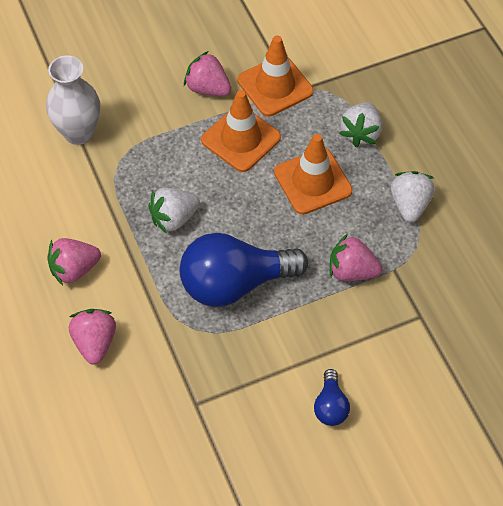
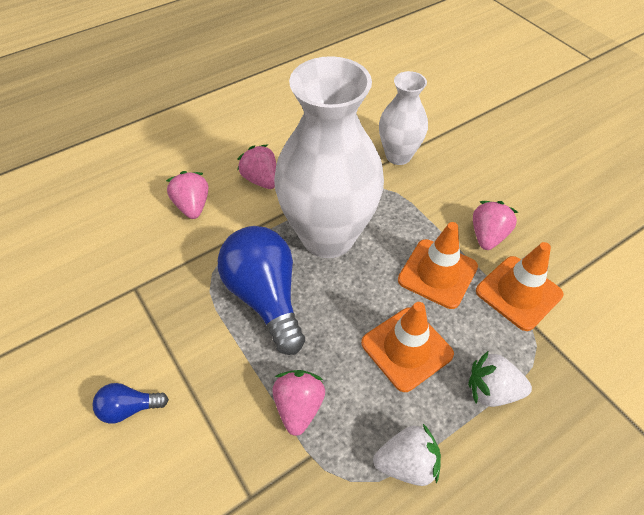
camera: 80 degrees right, 5 degrees down
(95, 342) = (192, 206): pink strawberry -> pink strawberry turned 90 degrees counterclockwise
(174, 218) = (328, 236): white strawberry -> white vase

